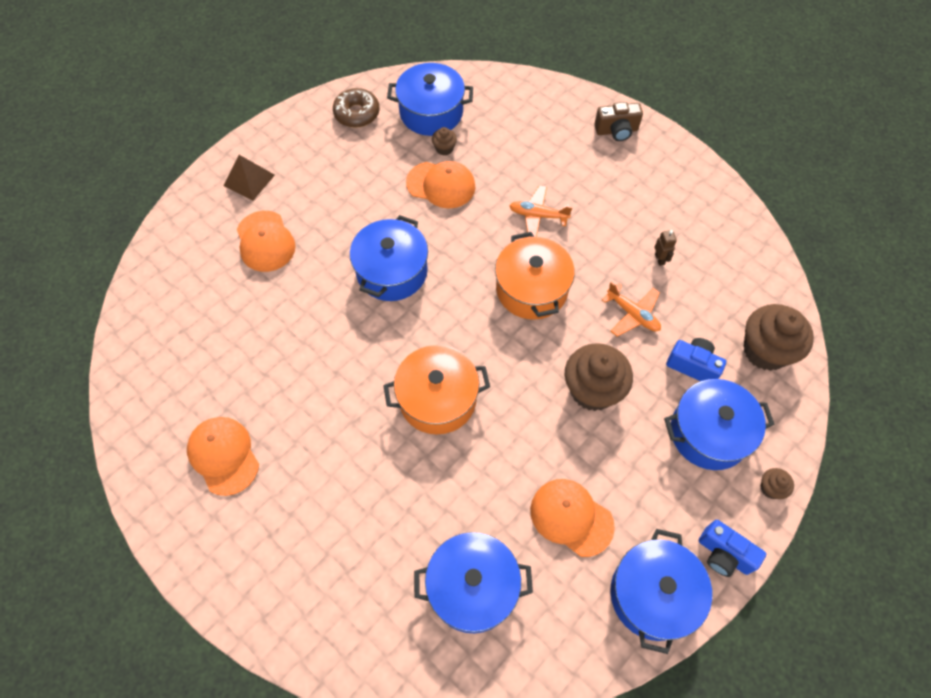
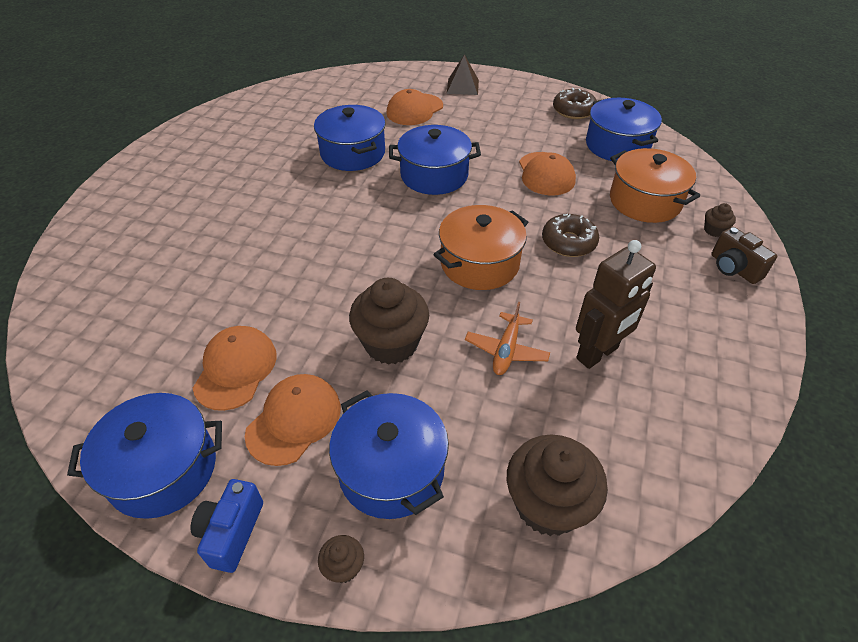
camera: 65 degrees right, 15 degrees down
(223, 456) = (222, 150): orange cap -> orange cap (294, 420)
(437, 399) = (323, 239): orange pot -> orange pot (645, 201)
(444, 148) = (586, 164): brown cupcake -> brown cupcake (714, 230)
(472, 587) = (143, 318): blue pot -> blue pot (353, 153)
(538, 215) = (568, 242): orange plane -> brown donut
(659, 259) = (597, 354): brown robot -> brown robot, size x2.35
(693, 365) = (475, 427): blue camera -> none

